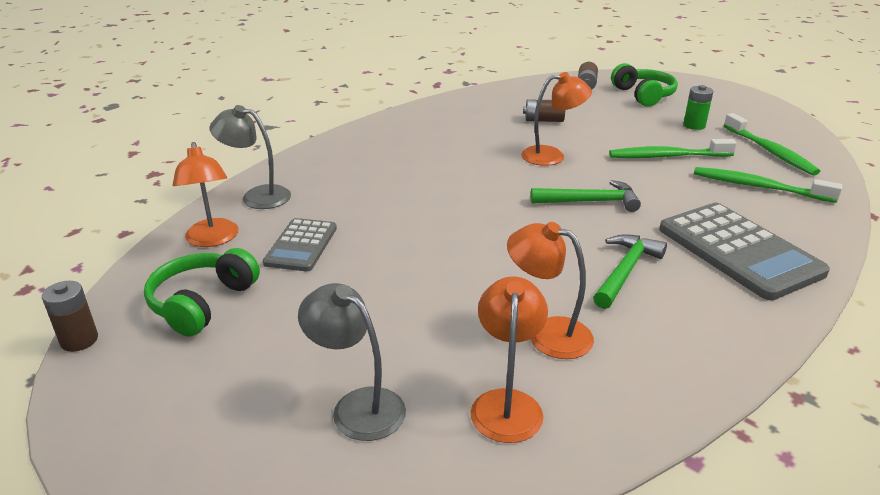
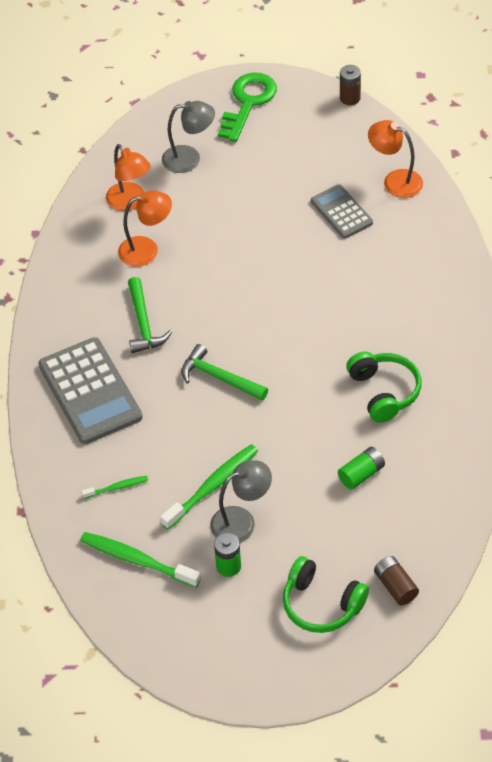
camera: 140 degrees right, 20 degrees up
(172, 428) = (248, 103): none -> green key
(202, 303) = (330, 148): green headphones -> green headphones (384, 392)
(257, 196) = (431, 226): grey lamp -> grey lamp (241, 521)
(543, 120) = (361, 474): brown battery -> green battery
(552, 156) = (299, 419): orange lamp -> none
(589, 201) = (219, 378): green hammer -> green hammer turned 75 degrees clockwise
(738, 251) = (90, 391): grey calculator -> grey calculator turned 135 degrees counterclockwise
(758, 187) = (117, 487): green toothbrush -> green toothbrush, size x0.53

